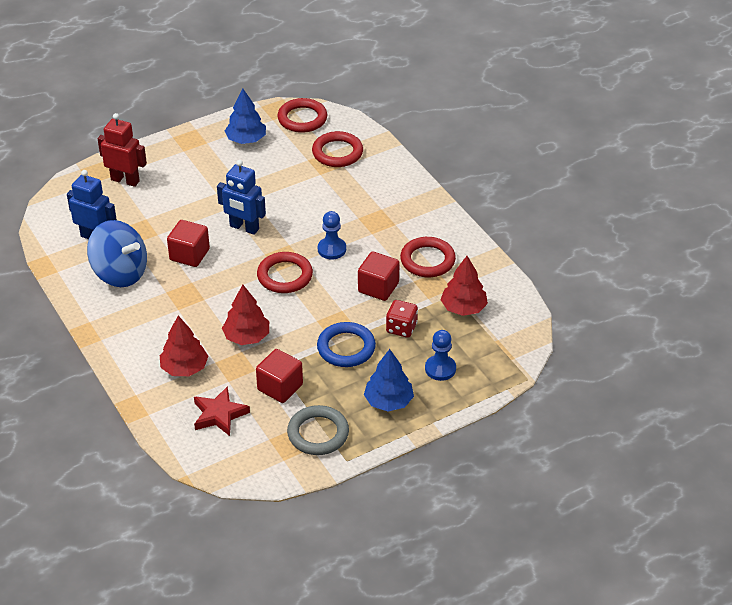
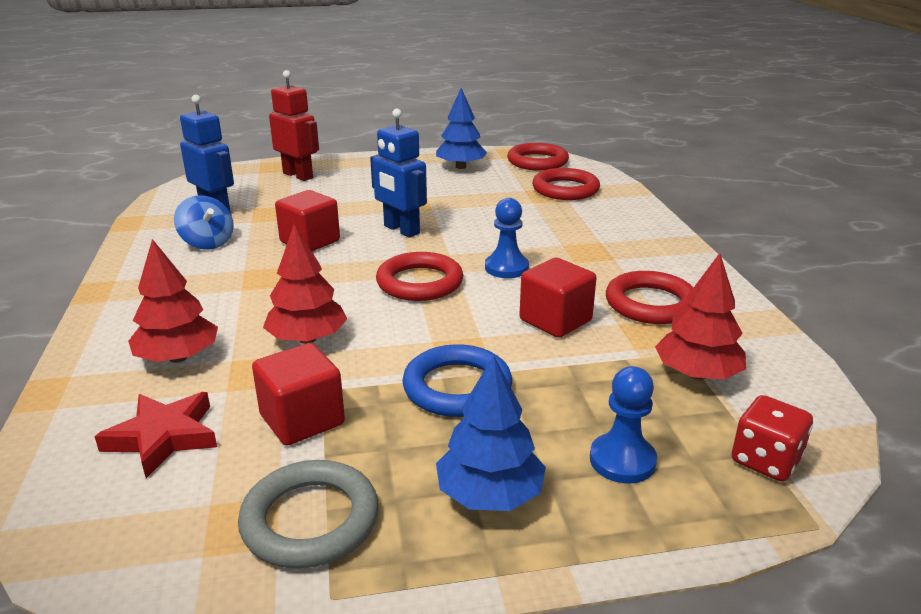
camera: 20 degrees right, 15 degrees down
(120, 273) = (207, 243): blue spinning top -> blue spinning top, size x0.60
(401, 328) = (570, 380): red dice -> red dice (765, 460)

